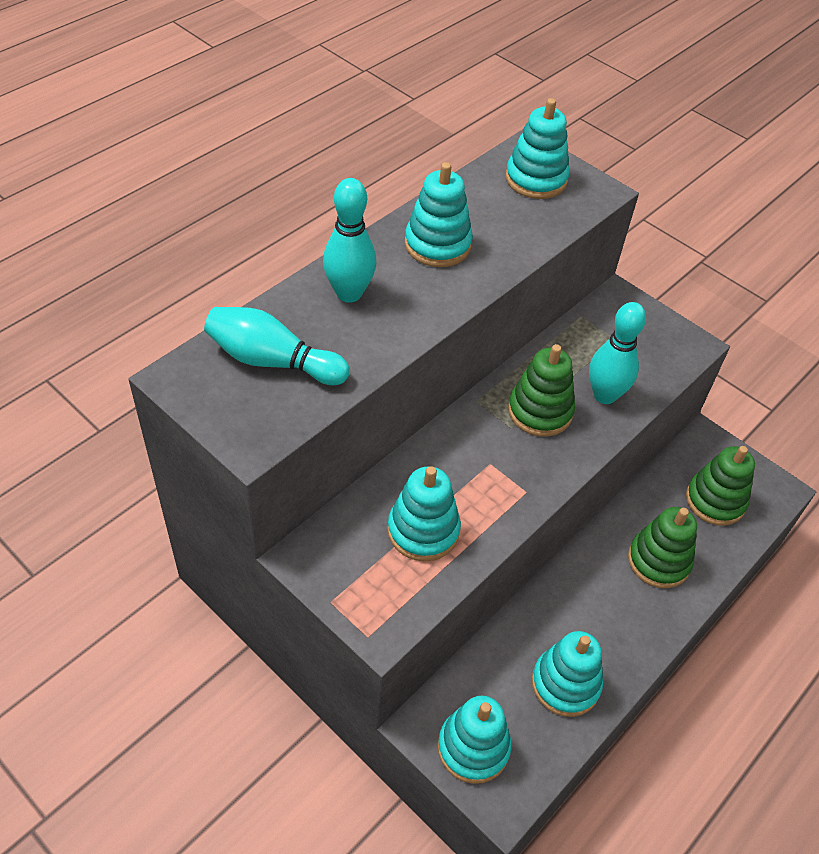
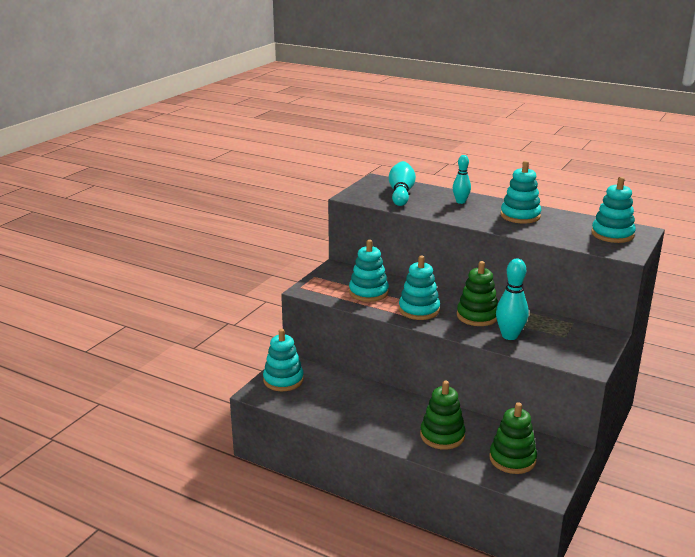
camera: 80 degrees right, 25 degrees down
(349, 293) = (460, 202): turquoise bowling pin -> turquoise bowling pin, size x0.66
(565, 684) = (334, 406): turquoise stacking toy -> turquoise stacking toy (419, 310)

